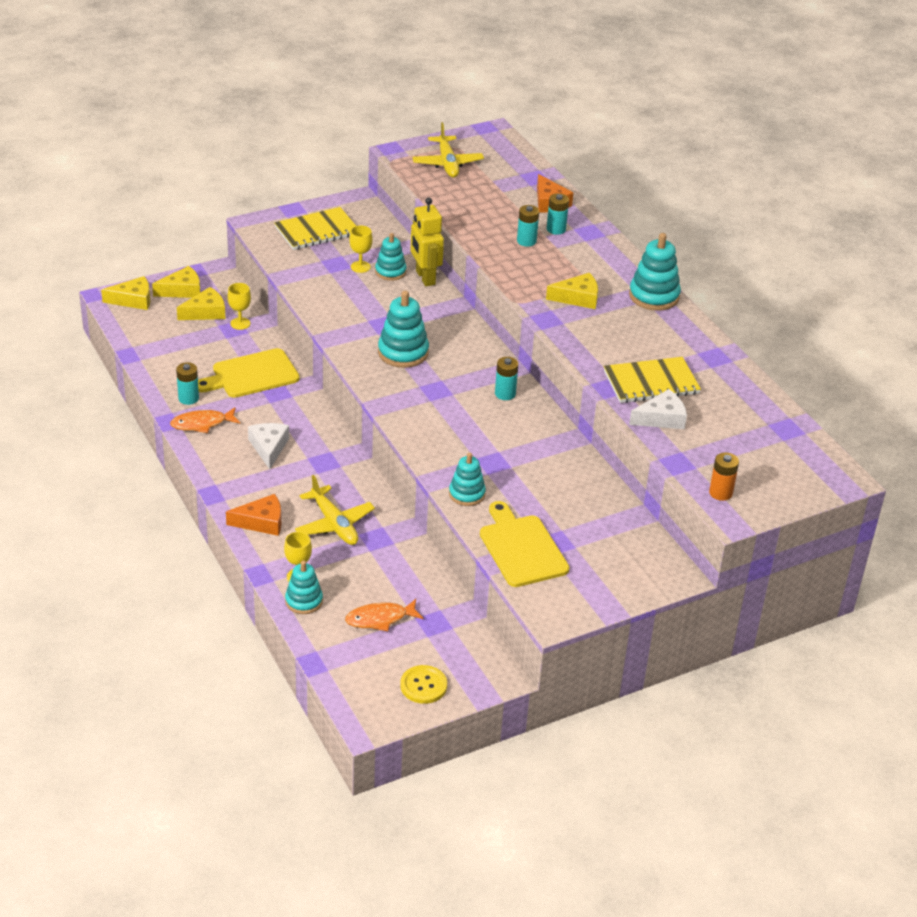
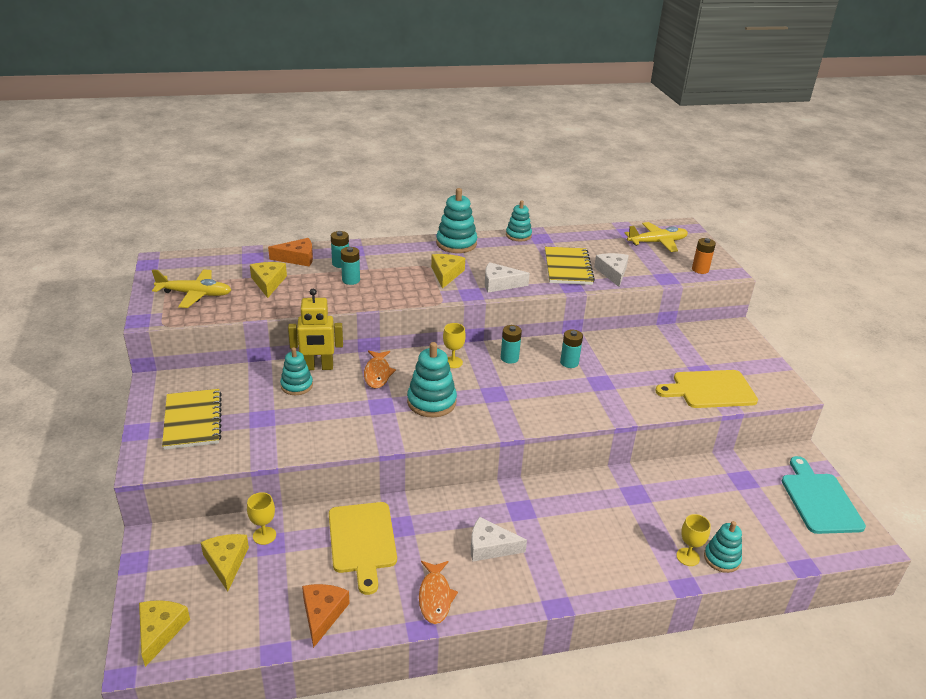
camera: 75 degrees left, 5 degrees down
(182, 290) = (169, 578): yellow cheese -> yellow cheese (268, 283)
(188, 398) = (385, 602): turquoise battery -> turquoise battery (569, 363)
(261, 522) = (606, 571): orange cheese -> orange cheese (322, 614)
(334, 524) = (613, 518): yellow plane -> yellow plane (657, 242)
(360, 267) = (277, 403): yellow goblet -> yellow goblet (453, 362)
(380, 619) = (741, 511): orange fish -> orange fish (377, 373)
(423, 686) = (819, 500): yellow button -> turquoise cutting board
(467, 494) = (642, 404): turquoise stacking toy -> turquoise stacking toy (518, 235)
(580, 336) = (500, 284): none -> white cheese

